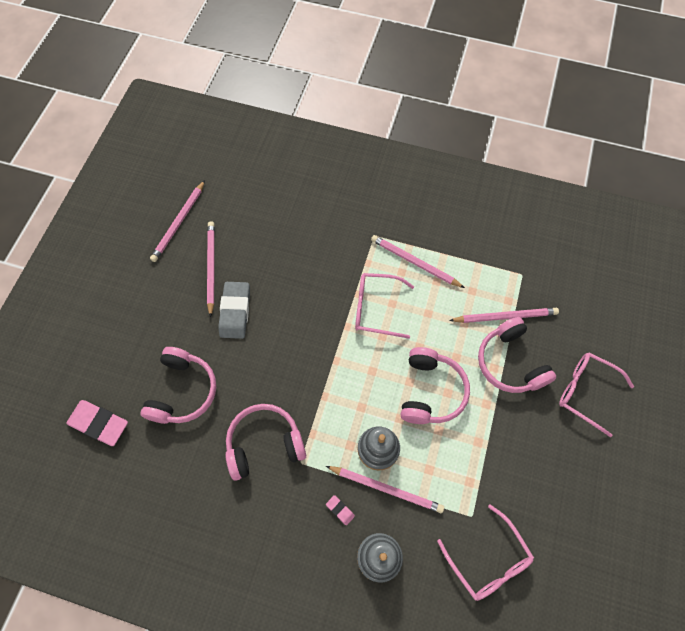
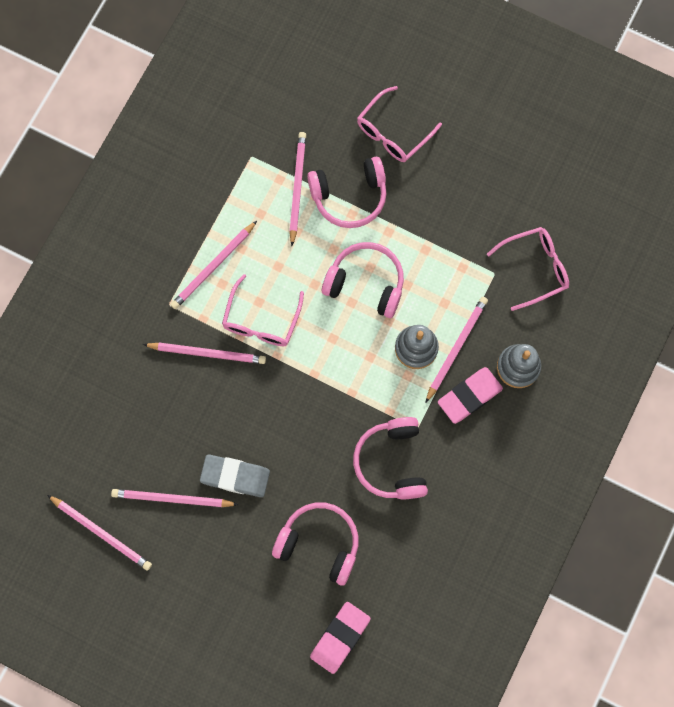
camera: 80 degrees left, 10 degrees up
(338, 271) = (207, 353): none -> pink pencil
(340, 510) = (469, 396): pink eraser -> pink eraser, size x2.22

